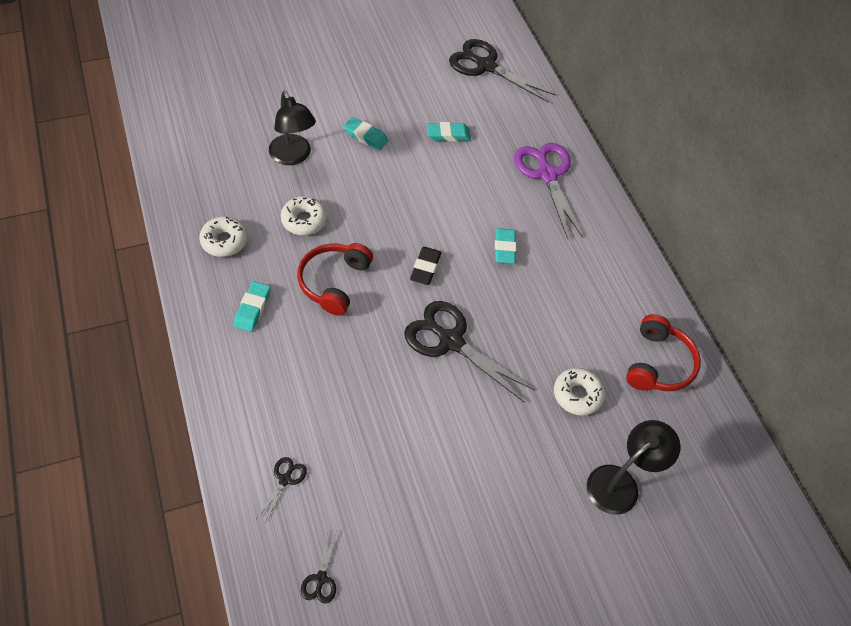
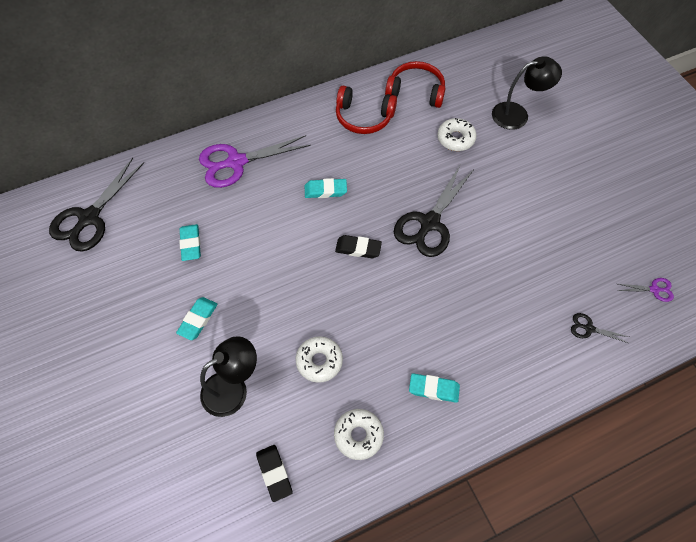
camera: 90 degrees left, 5 degrees up
(209, 178) = (274, 473): none -> black eraser
(321, 579) = (654, 289): black scissors -> purple scissors
(334, 282) = (388, 321): red headphones -> red headphones (363, 117)
(620, 483) = (517, 114): black lamp -> black lamp turned 120 degrees clockwise

